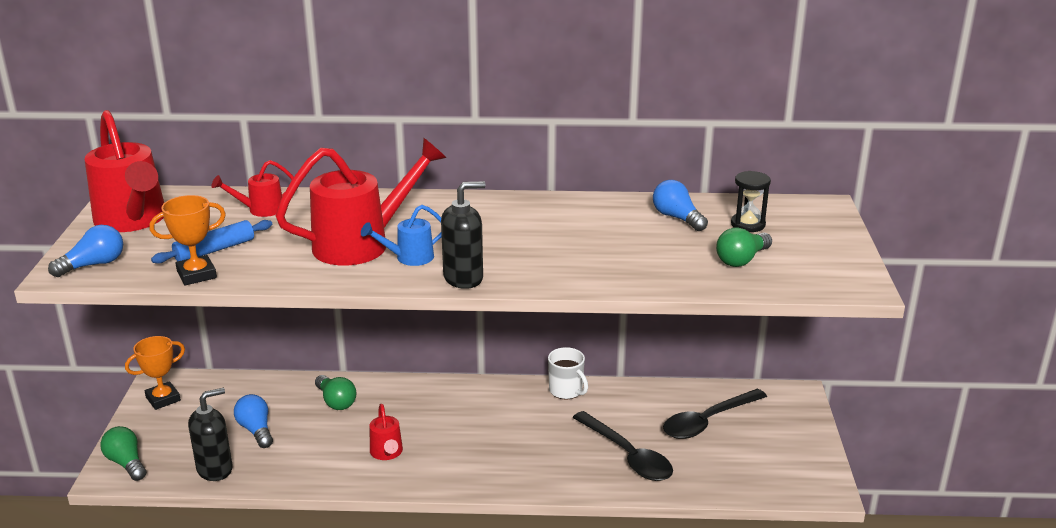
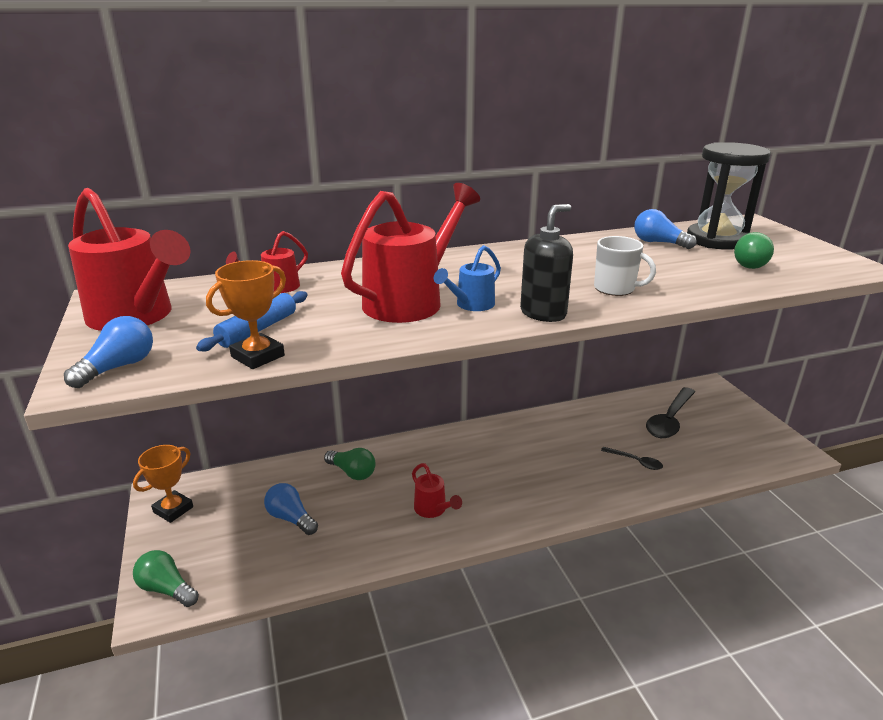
camera: 20 degrees left, 0 degrees up
(215, 469) = (271, 570): black soap dispenser -> none
(566, 391) = (544, 419): white mug -> white mug (615, 289)
(627, 456) = (635, 462): black spoon -> black spoon, size x0.51
(748, 224) = (717, 240): black hourglass -> black hourglass, size x1.98

